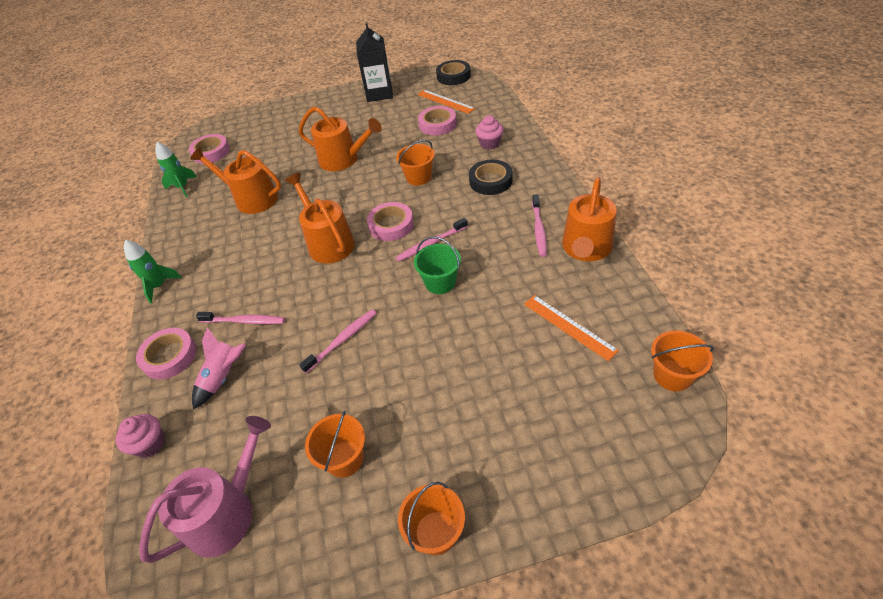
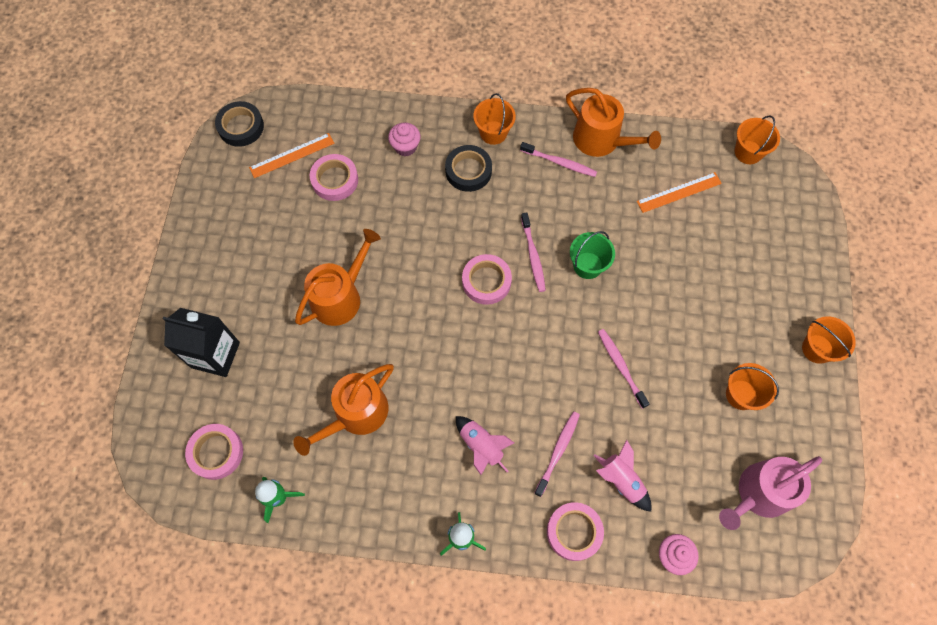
camera: 75 degrees left, 20 degrees up
(227, 512) = (759, 494): pink watering can -> pink watering can turned 90 degrees counterclockwise
(239, 271) = (481, 446): none -> pink rocket
(328, 242) = (481, 347): orange watering can -> none
(379, 93) = (219, 217): black carton -> black carton (215, 355)
(418, 177) = (422, 231): orange bucket -> orange bucket (493, 132)

